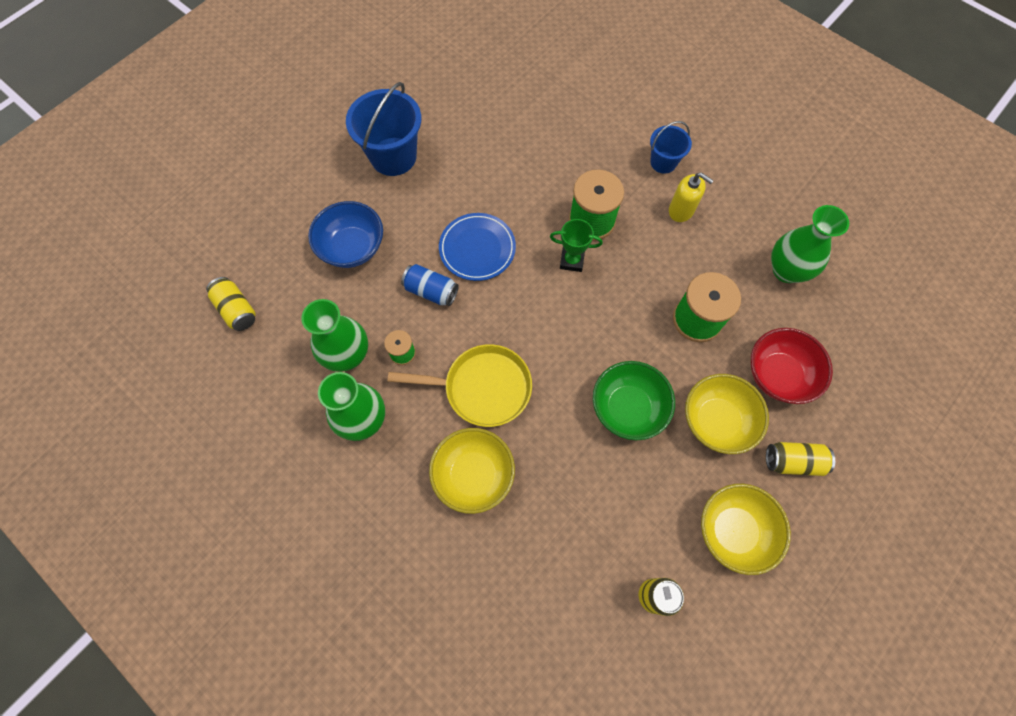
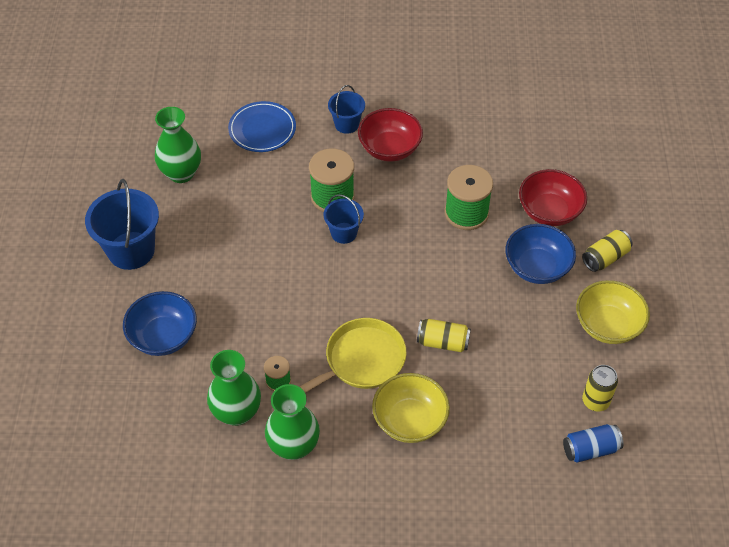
camera: 40 degrees left, 15 degrees down
(236, 310) = (111, 446): yellow can -> yellow can (442, 342)
(431, 291) = (258, 324): blue can -> blue can (590, 449)
(477, 249) = (265, 271): blue plate -> blue plate (262, 129)
(571, 261) = (344, 233): green trophy -> blue bucket
(628, 408) = (473, 301): green bowl -> none
(681, 210) = (389, 149): yellow soap dispenser -> red bowl
(716, 421) = (537, 267): yellow bowl -> blue bowl
(786, 270) = (495, 142): green vase -> green vase (181, 173)

